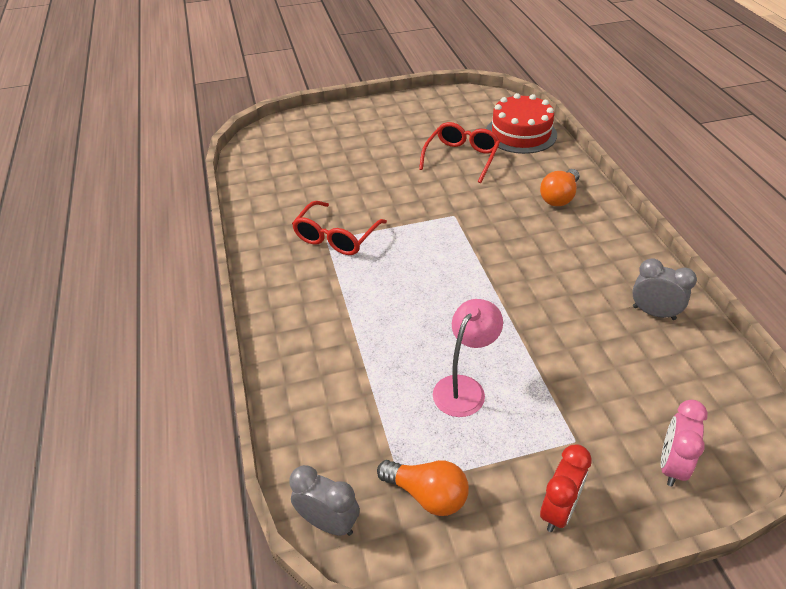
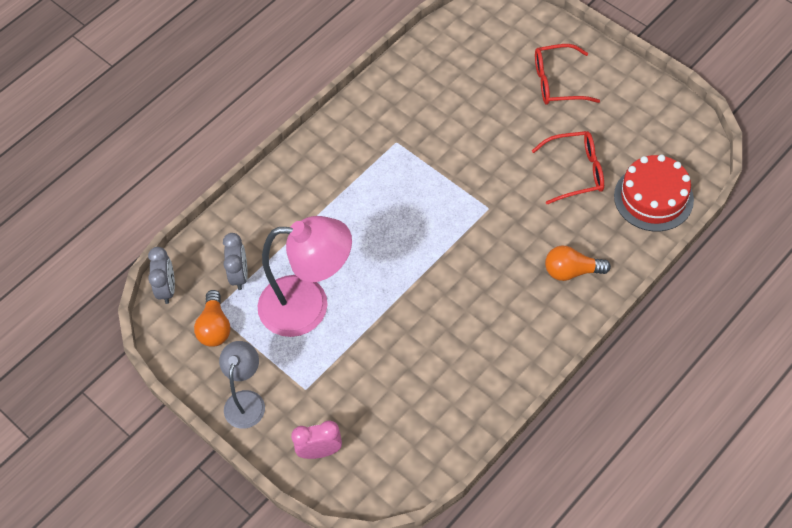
camera: 60 degrees right, 15 degrees up
(336, 237) = (403, 146): red glasses -> red glasses (557, 82)
(464, 388) = (309, 306): pink lamp -> pink lamp, size x1.76
(558, 510) = (246, 400): red clock -> grey lamp
(654, 313) = (465, 394): grey clock -> grey clock (239, 275)

